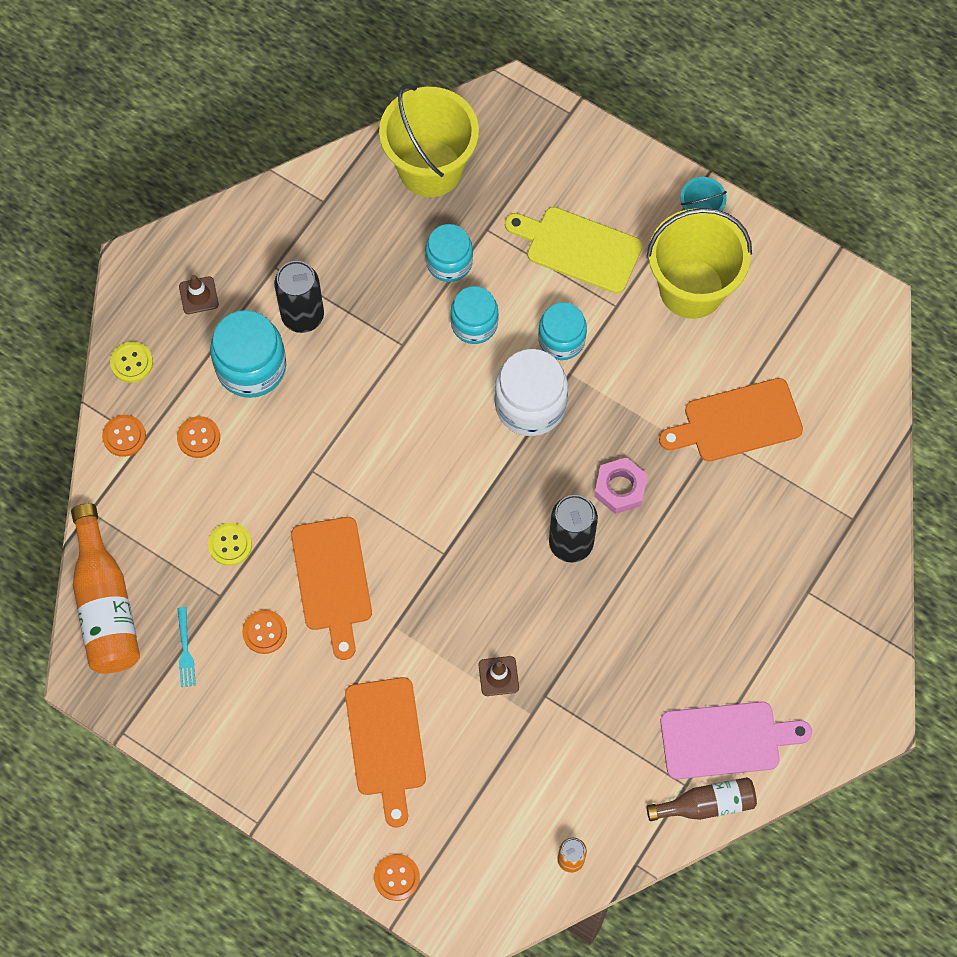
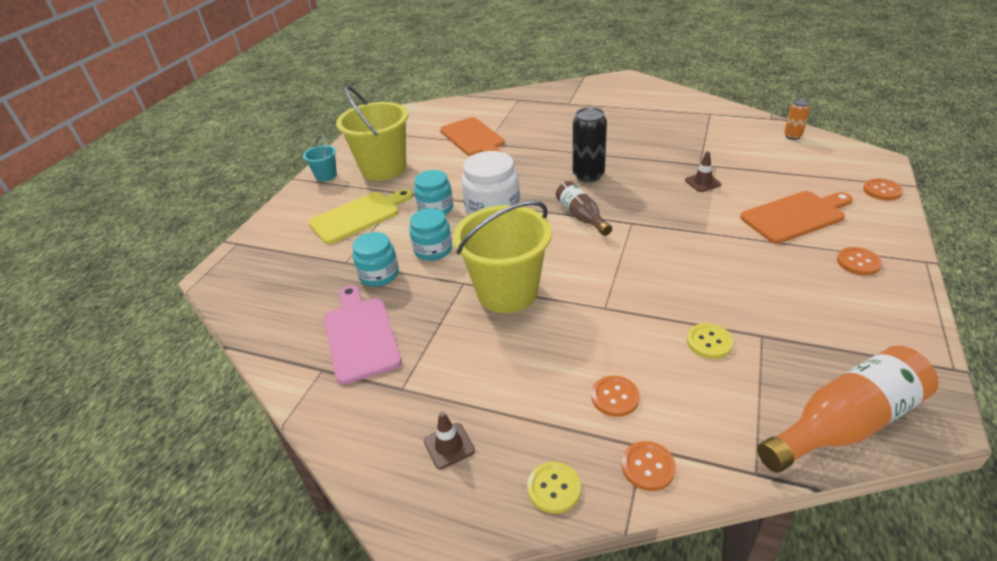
camera: 100 degrees left, 30 degrees down
(185, 650) = (833, 345): turquoise fork -> none
(251, 367) = (519, 377): turquoise jar -> none
(264, 632) = (770, 298): orange button -> orange button (858, 262)
(302, 316) = (452, 353): black can -> none
(332, 579) = (693, 271): orange cutting board -> none
(430, 168) = (285, 306): yellow bucket -> yellow bucket (507, 292)
(578, 248) = (358, 216): yellow cutting board -> yellow cutting board turned 135 degrees counterclockwise
(620, 488) = (538, 166): pink nut -> none
(706, 804) = (714, 107): brown bottle -> brown bottle (581, 216)
(726, 740) = (672, 108): pink cutting board -> pink cutting board (360, 336)

